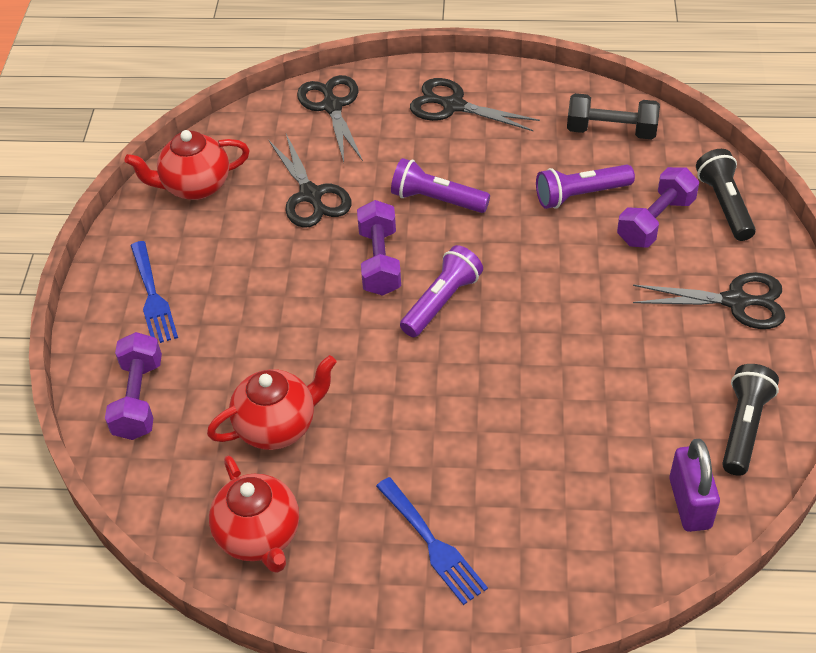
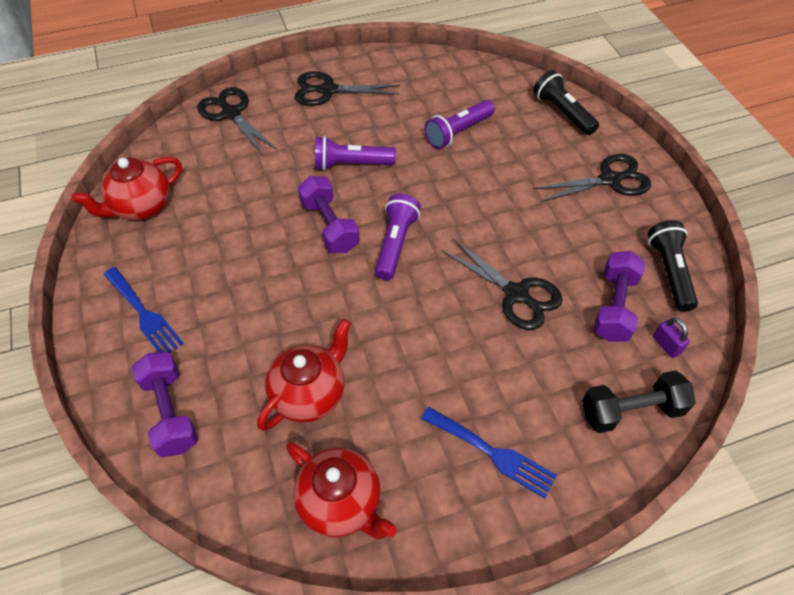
camera: 25 degrees left, 5 degrees up
(311, 195) = (247, 188): black scissors -> black scissors (516, 294)
(611, 131) = (455, 80): black dumbbell -> black dumbbell (631, 411)
(655, 221) = (522, 137): purple dumbbell -> purple dumbbell (614, 306)
(689, 503) = (666, 345): purple padlock -> purple padlock, size x0.55

